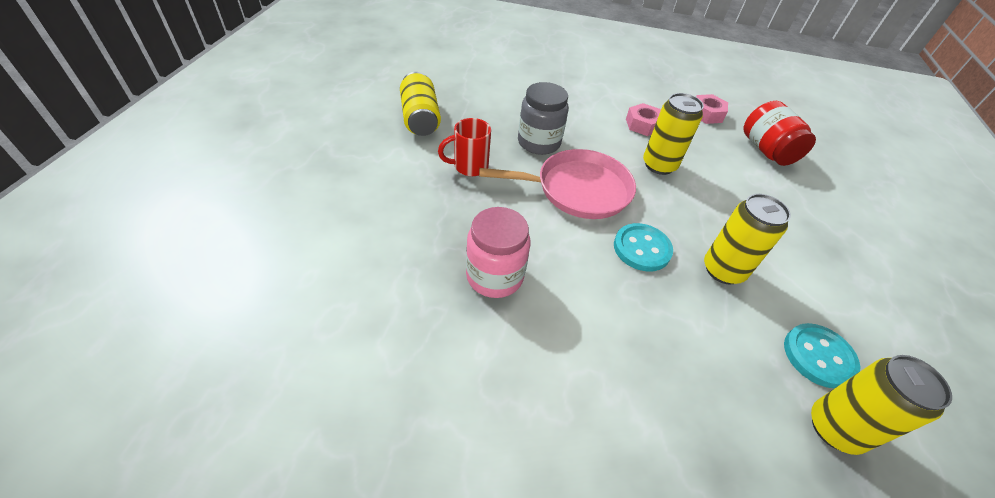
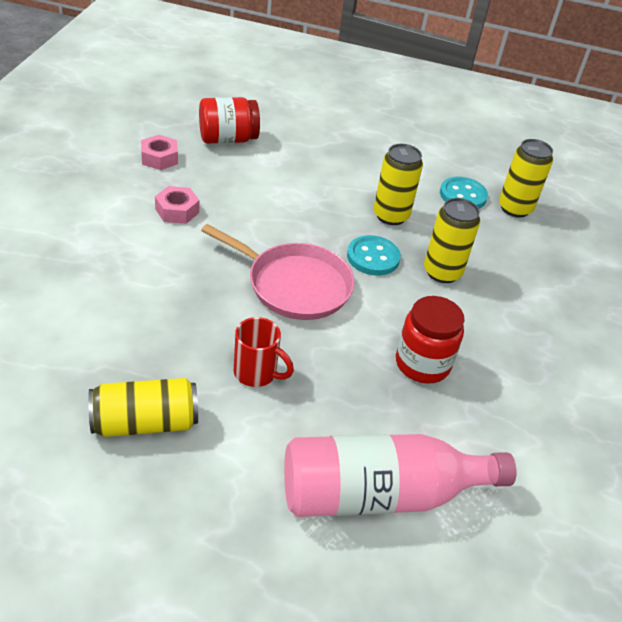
camera: 90 degrees left, 5 degrees down
(345, 232) = (380, 494): none -> pink bottle
(469, 167) = (256, 373): red mug -> red mug turned 45 degrees counterclockwise
(494, 276) = (422, 364): pink jar -> red jar
(539, 142) = (209, 304): grey jar -> none
(577, 190) = (294, 285): pink pan -> pink pan turned 120 degrees clockwise
(659, 165) = (251, 217): yellow can -> yellow can (442, 272)

